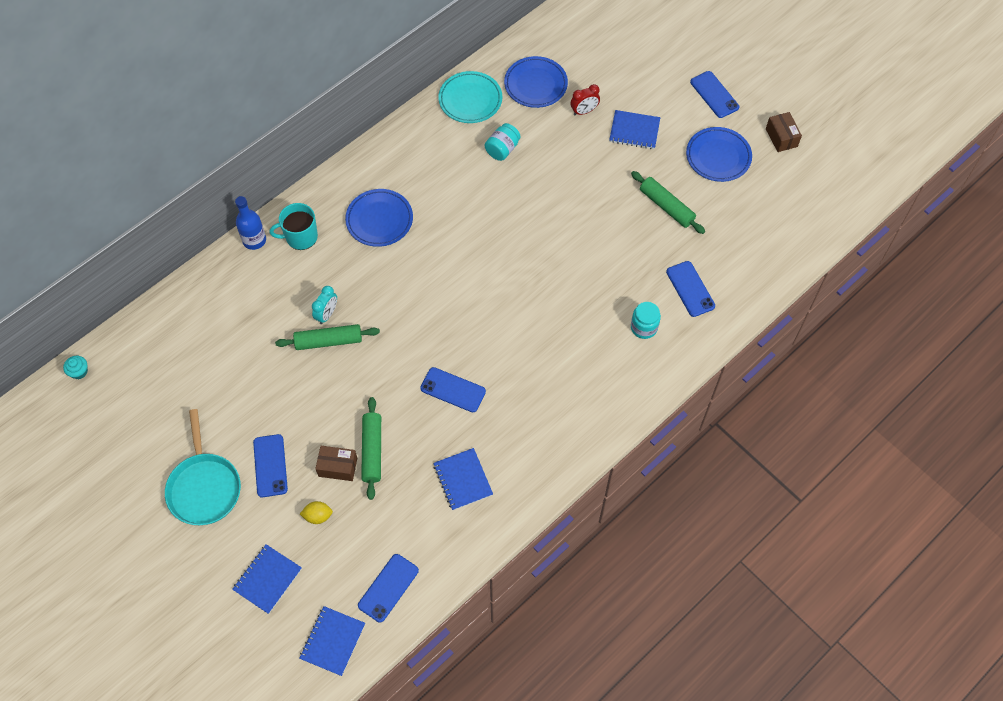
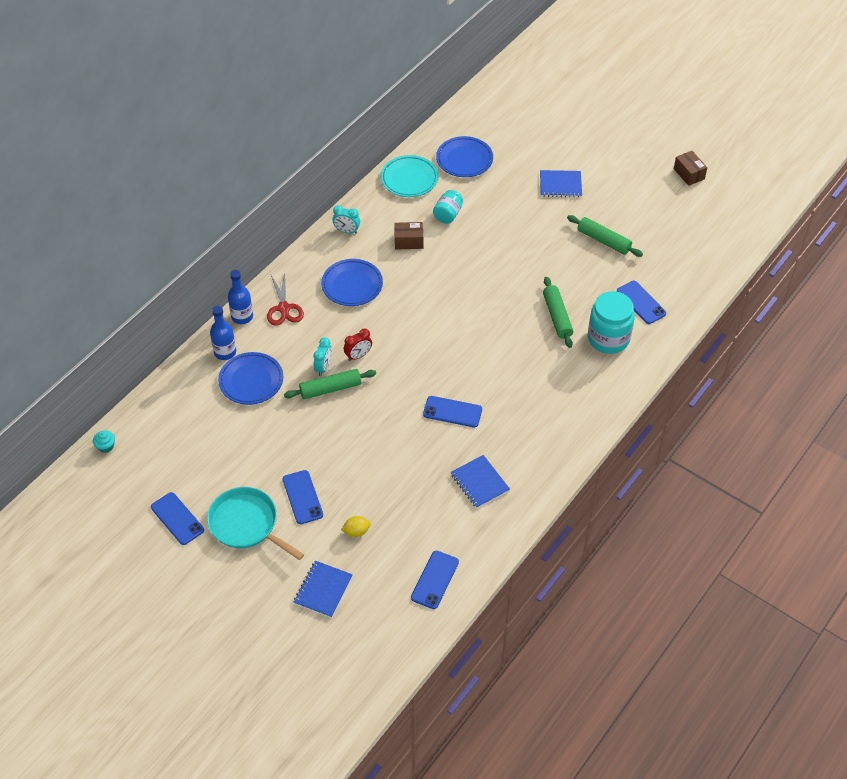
camera: 10 degrees left, 10 degrees down
(204, 487) = (246, 524): turquoise pan -> turquoise pan turned 150 degrees clockwise
(227, 280) = (225, 352): none -> blue bottle
(300, 237) = (284, 308): turquoise mug -> red scissors
(332, 641) = (395, 631): blue notebook -> none
(338, 467) = (364, 489): brown box -> brown box (408, 241)
(372, 450) = (392, 471): green rolling pin -> green rolling pin (557, 316)
(388, 153) = (347, 231): none -> turquoise clock
(584, 111) = (512, 175): red clock -> red clock (358, 356)
(644, 327) = (608, 338): turquoise jar -> turquoise jar, size x1.74
(714, 94) = (622, 148): blue phone -> blue phone (177, 518)
(718, 157) = (638, 196): blue plate -> blue plate (251, 381)

